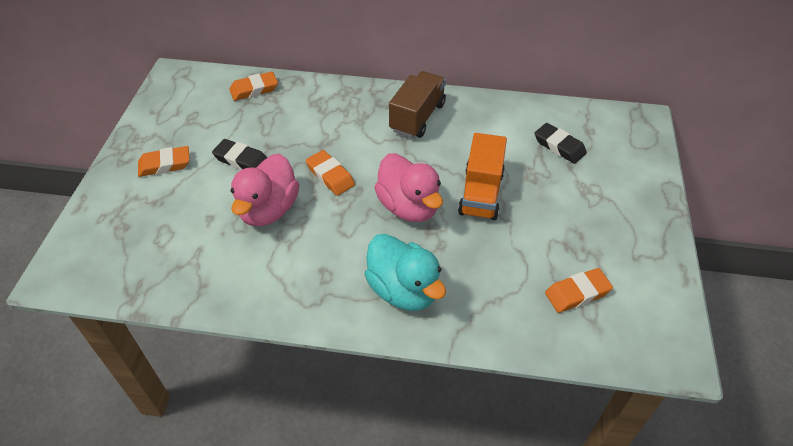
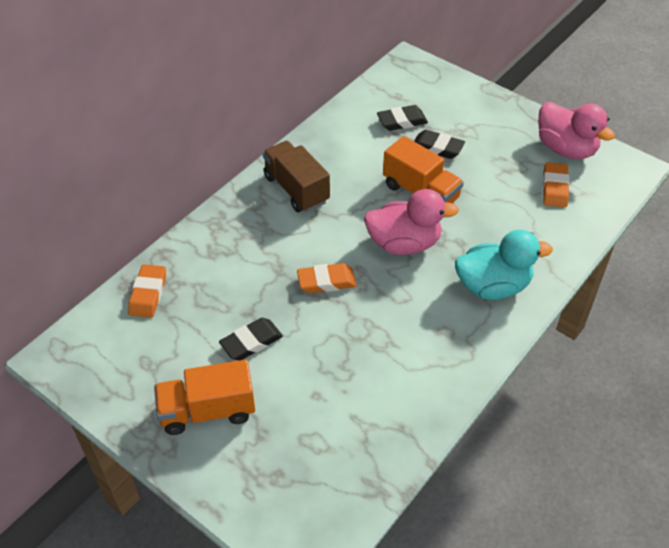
camera: 60 degrees left, 0 degrees up
(165, 164) = (207, 411): orange eraser -> orange truck
(268, 210) = (338, 344): pink duck -> pink duck (566, 149)
(548, 183) = (437, 147): none -> black eraser

